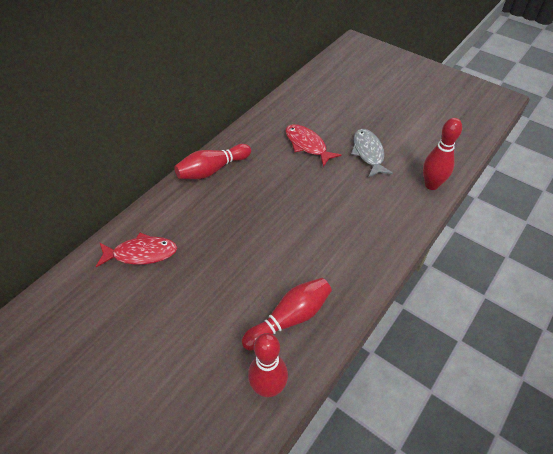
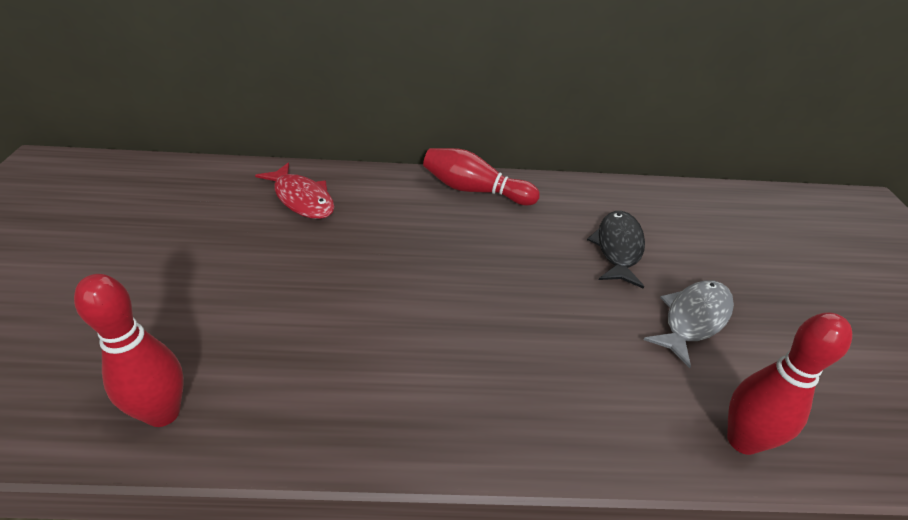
camera: 50 degrees right, 10 degrees down
(290, 318) = (299, 378): red bowling pin -> none
(307, 145) = (618, 248): red fish -> black fish

